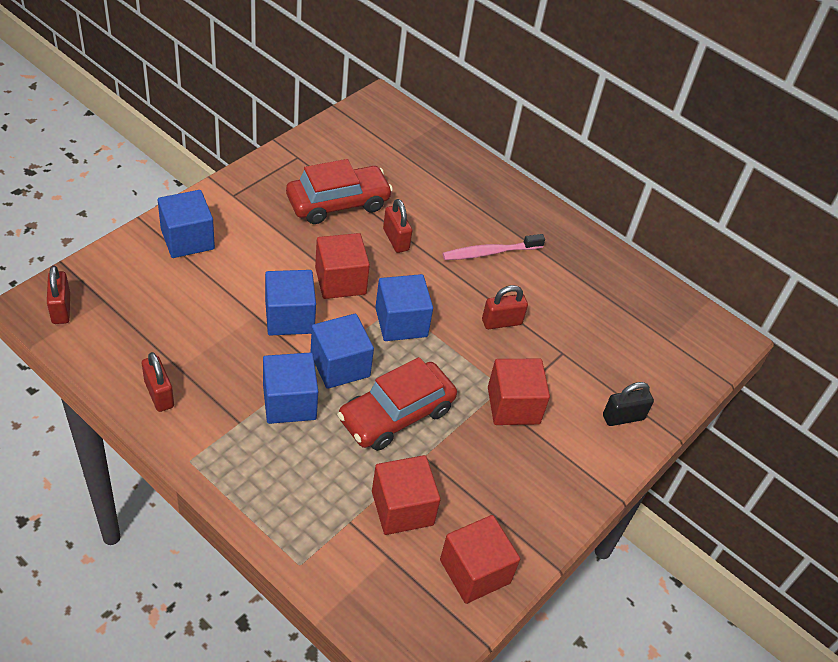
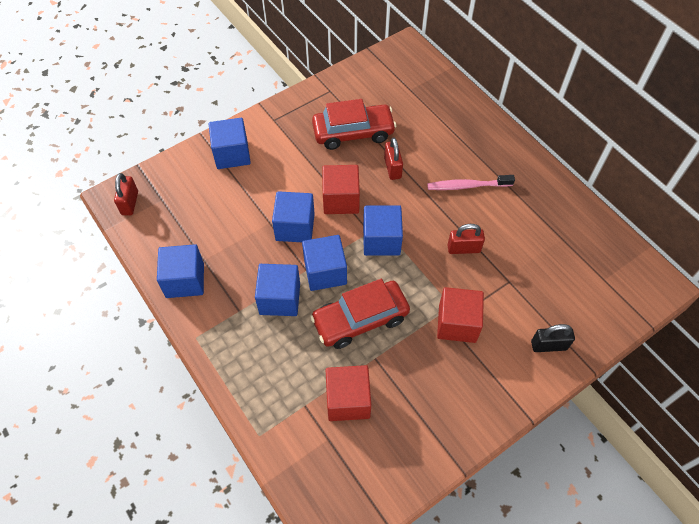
camera: 20 degrees right, 10 degrees up
(159, 394) = (185, 280): red padlock -> blue cube
(475, 571) = (394, 463): red cube -> none

